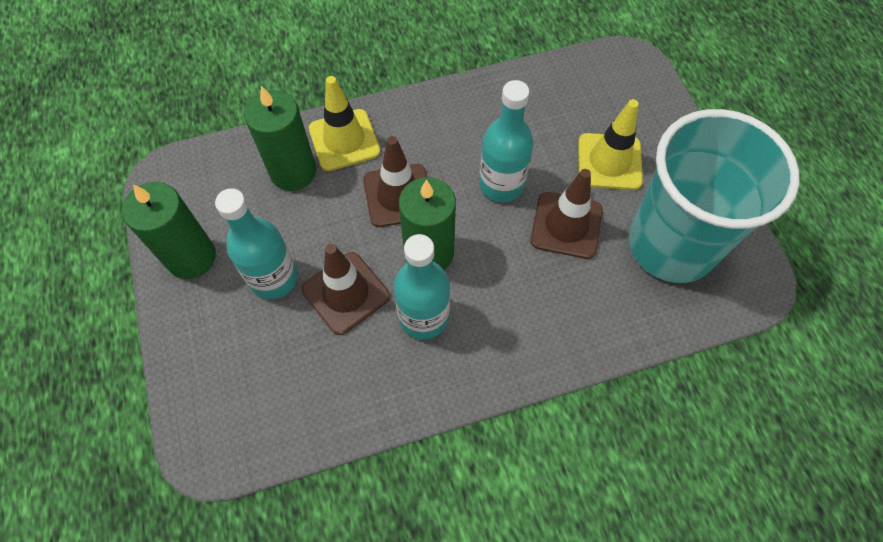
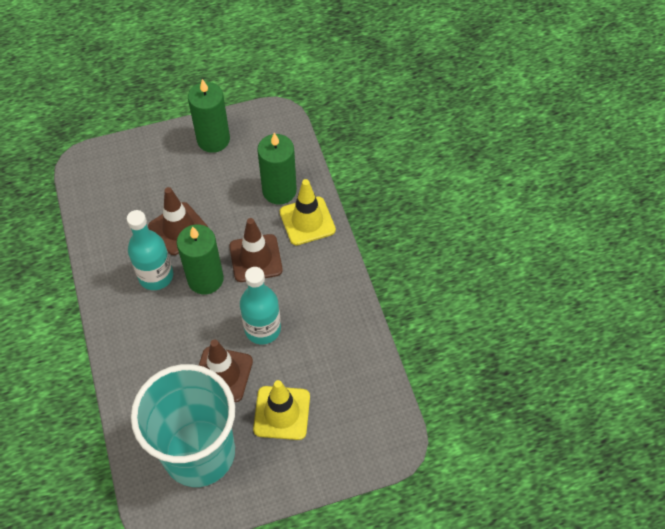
camera: 90 degrees right, 5 degrees down
(274, 278) = (194, 186): turquoise bottle -> none

